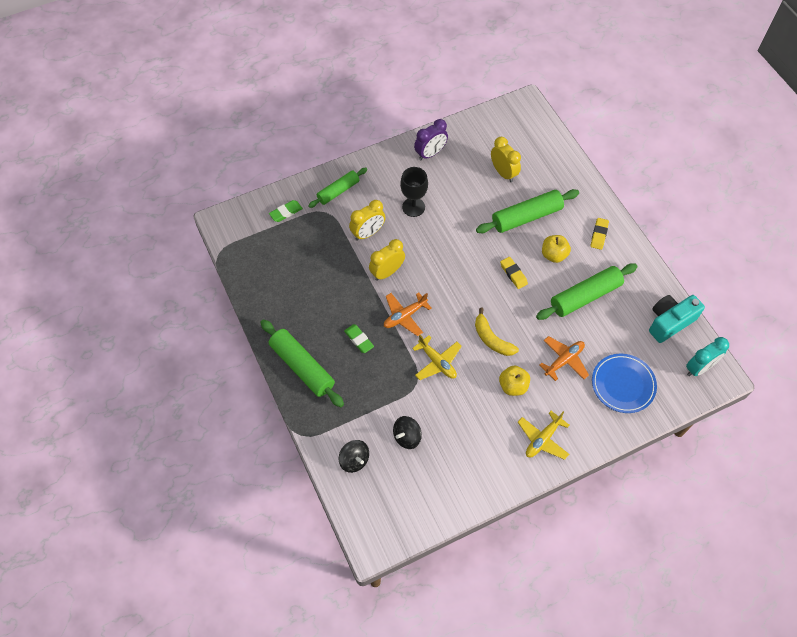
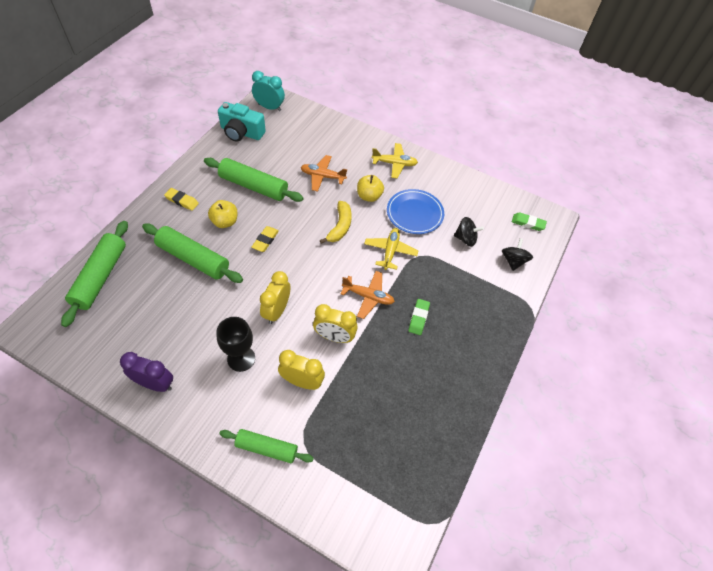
camera: 130 degrees left, 5 degrees down
(286, 212) = (333, 487): green eraser -> green eraser (528, 223)
(302, 367) = (480, 346): green rolling pin -> green rolling pin (101, 277)
(503, 173) = (146, 302): yellow clock -> yellow clock (277, 311)
(599, 235) = (182, 201): yellow eraser -> yellow eraser turned 45 degrees clockwise
(623, 384) = (315, 139): blue plate -> blue plate (414, 213)

